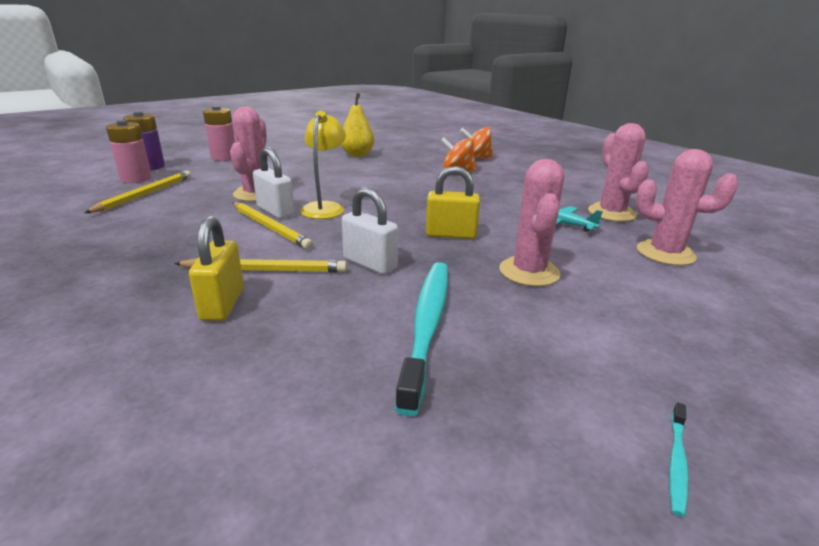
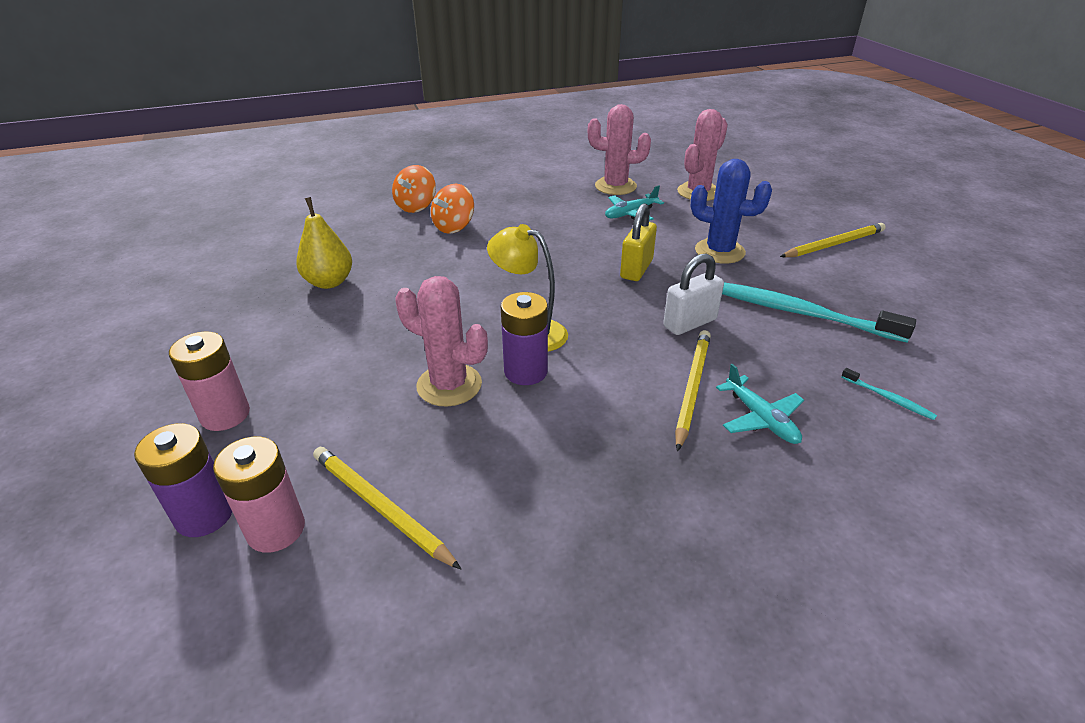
camera: 70 degrees left, 10 degrees up
(223, 304) = (761, 418): yellow padlock -> turquoise plane
(270, 227) = (578, 379): yellow pencil -> yellow pencil (833, 244)
(275, 211) = (526, 371): white padlock -> purple battery
(529, 272) = (719, 251): pink cactus -> blue cactus
(677, 462) = (926, 267): turquoise toothbrush -> turquoise toothbrush (889, 398)

